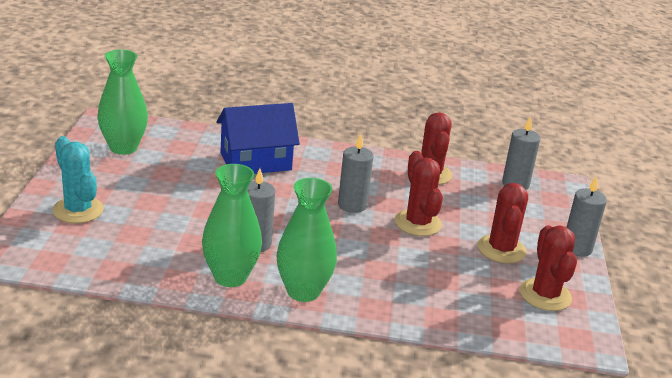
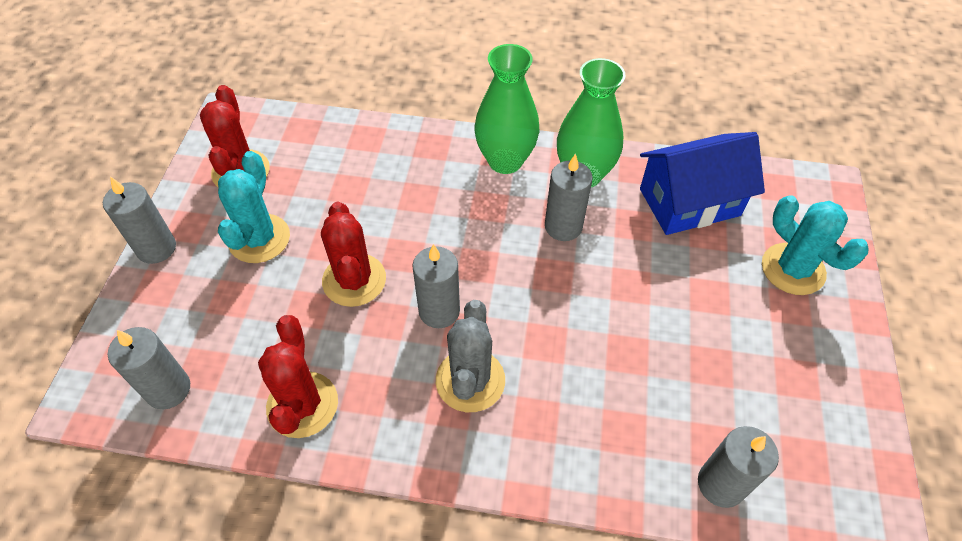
camera: 175 degrees left, 25 degrees up
(123, 148) = (804, 429): green vase -> none
(184, 135) = (721, 484): none -> grey candle
(255, 161) = (586, 411): blue house -> blue house (689, 202)
(328, 176) = (470, 380): none -> grey cactus
(501, 249) = (259, 239): red cactus -> turquoise cactus

